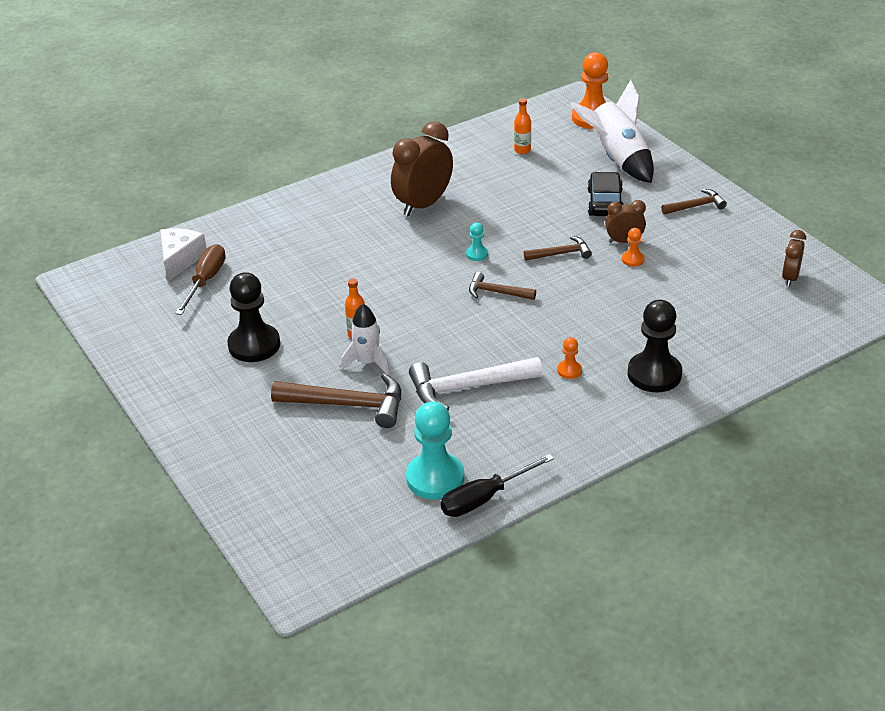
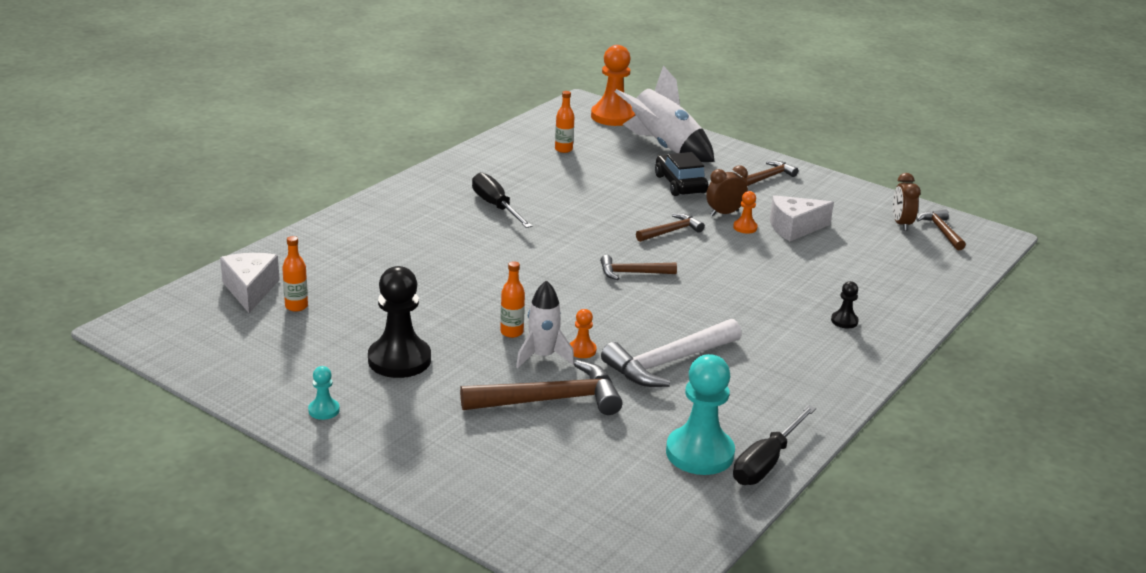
camera: 25 degrees left, 10 degrees down
(206, 281) = (296, 306): brown screwdriver -> orange bottle
(423, 205) = (496, 206): brown clock -> black screwdriver
(477, 254) = (585, 242): turquoise pawn -> turquoise pawn (324, 410)
(569, 370) = (760, 331): orange pawn -> orange pawn (582, 350)
(654, 374) = (844, 321): black pawn -> black pawn, size x0.46
(680, 267) = (794, 228): none -> white cheese
(825, 292) = (941, 231): none -> brown hammer

